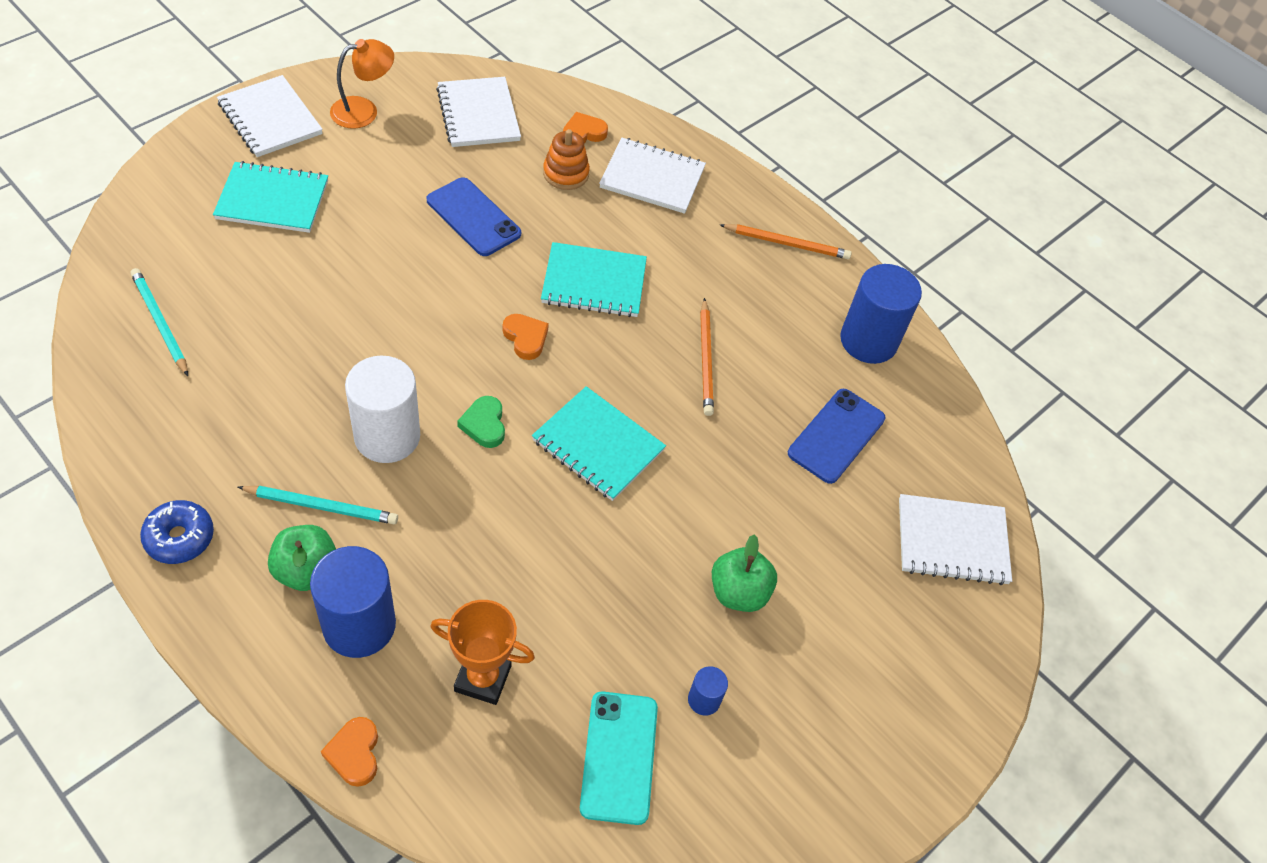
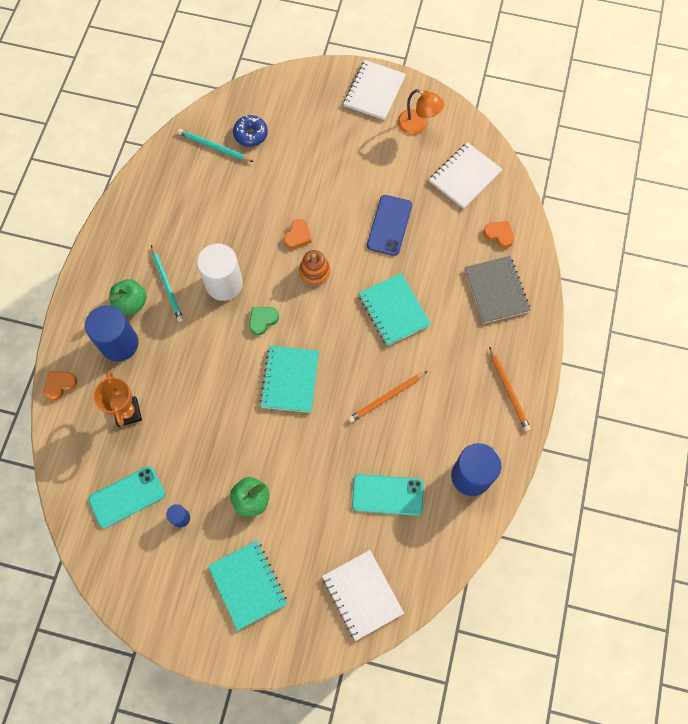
camera: 65 degrees right, 15 degrees up
(160, 323) = (214, 147): turquoise pencil -> turquoise pencil turned 90 degrees counterclockwise
(179, 537) = (112, 243): blue donut -> blue donut (250, 134)
(272, 200) = (323, 133): turquoise notebook -> turquoise notebook (248, 584)
(525, 338) = (330, 303): orange heart -> orange heart (297, 236)
(566, 173) = (460, 246): orange stacking toy -> orange stacking toy (314, 272)
(652, 178) = (496, 290): white notebook -> grey notebook
(836, 436) = (387, 495): blue phone -> turquoise phone

